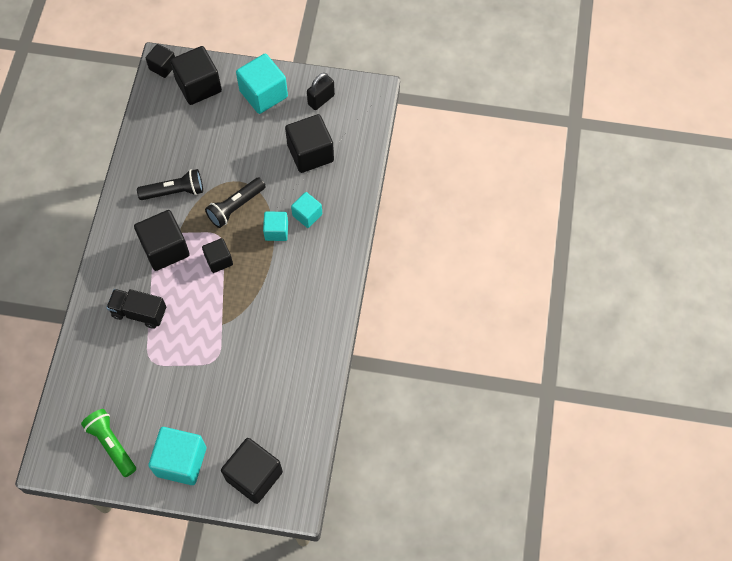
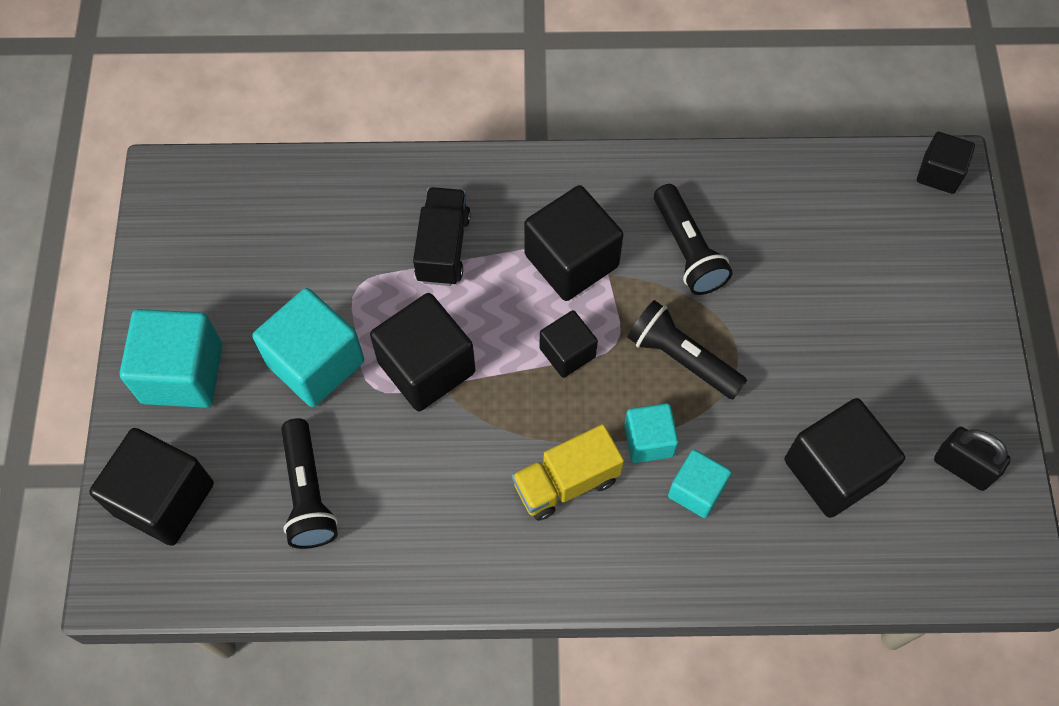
camera: 80 degrees right, 0 degrees up
(112, 444) = (203, 261): green flashlight -> none
(198, 86) = (919, 241): black cube -> black cube (426, 367)
(263, 94) = (939, 357): turquoise cube -> turquoise cube (315, 363)
(267, 400) = (308, 493): none -> black flashlight
(290, 273) = (566, 482): none -> yellow truck

